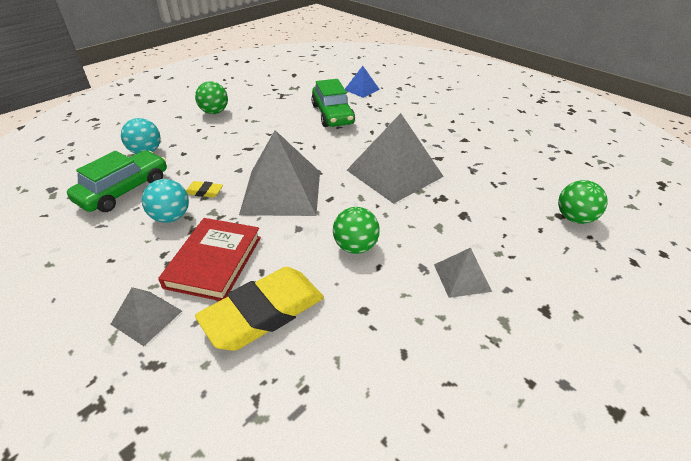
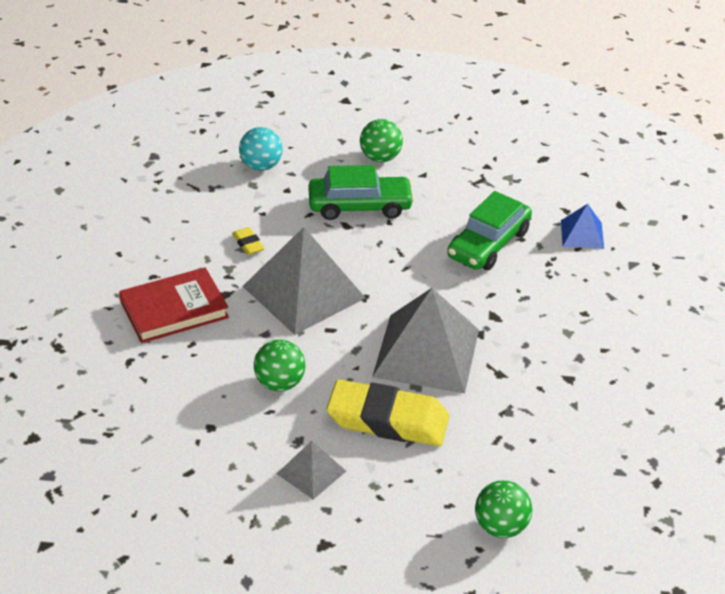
camera: 50 degrees right, 0 degrees up
(124, 190) = (197, 196): green car -> green car (360, 206)
(146, 317) = (89, 314): grey pyramid -> none
(171, 217) = (196, 249): turquoise ball -> none
(263, 313) = (151, 372): yellow eraser -> yellow eraser (387, 420)

